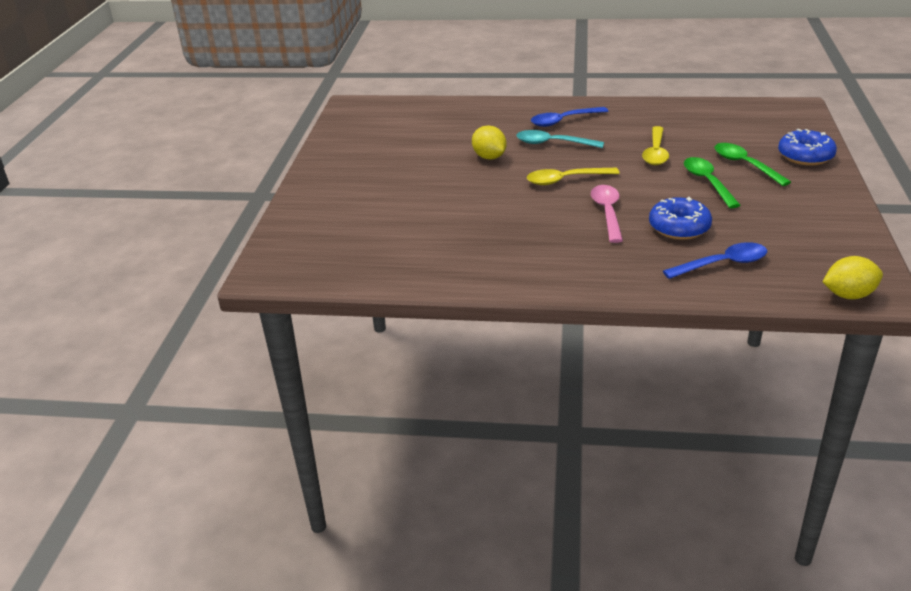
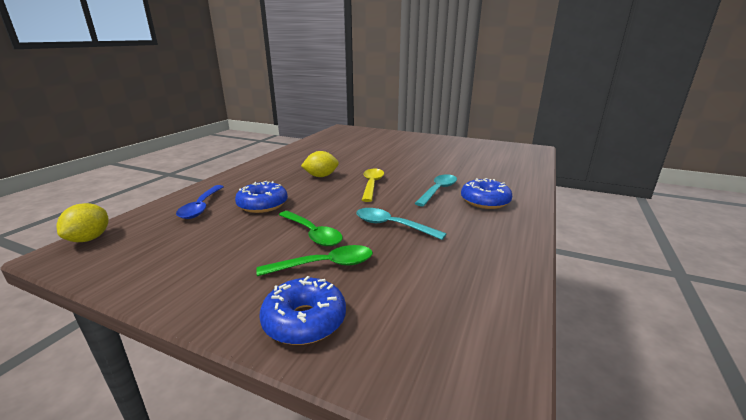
camera: 105 degrees right, 10 degrees down
(489, 157) = (426, 170): yellow lemon -> yellow lemon (321, 176)
(563, 121) = (485, 201): blue spoon -> blue donut
(607, 212) = (312, 188): pink spoon -> none
(655, 152) = (392, 226): yellow spoon -> turquoise spoon
(707, 182) = (313, 234): green spoon -> green spoon turned 45 degrees clockwise

